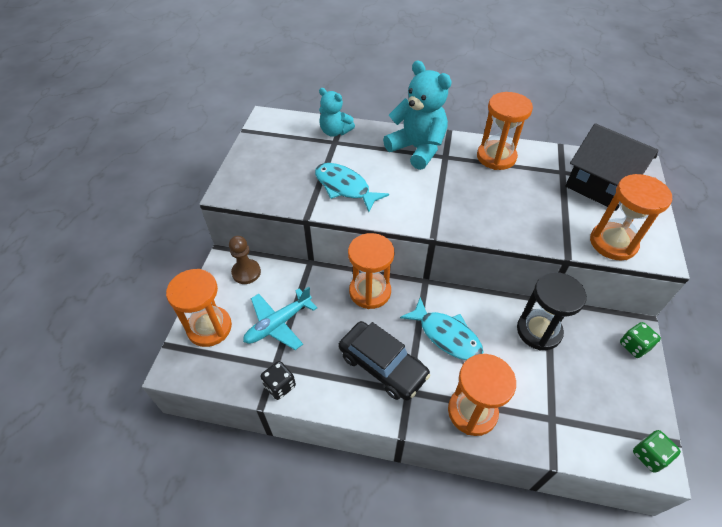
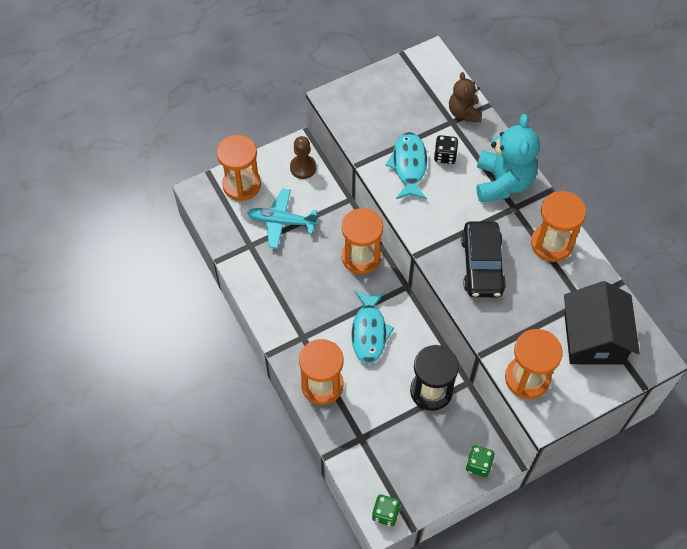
camera: 50 degrees right, 10 degrees up
(280, 386) = (239, 260): black dice -> black dice (445, 156)
(335, 131) = (464, 112): turquoise teddy bear -> brown teddy bear
(382, 365) = (308, 308): black car -> black car (482, 265)

